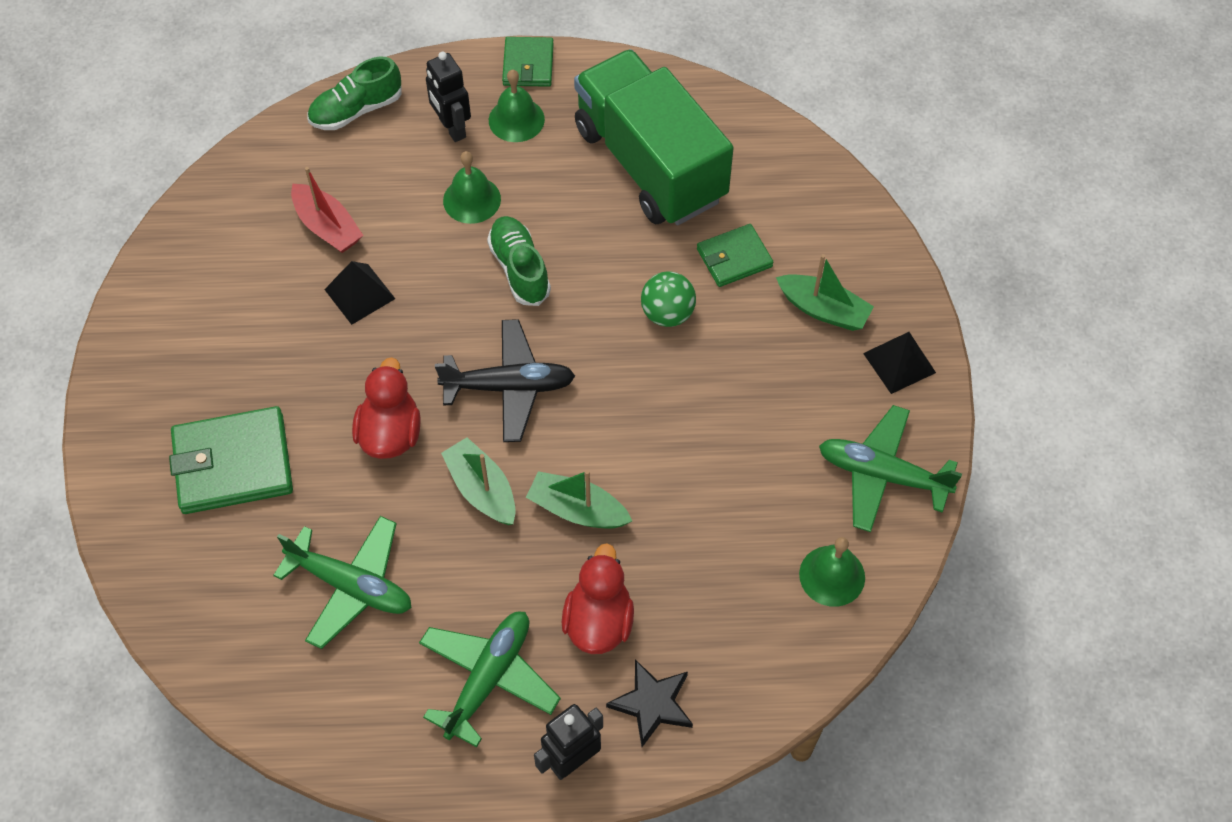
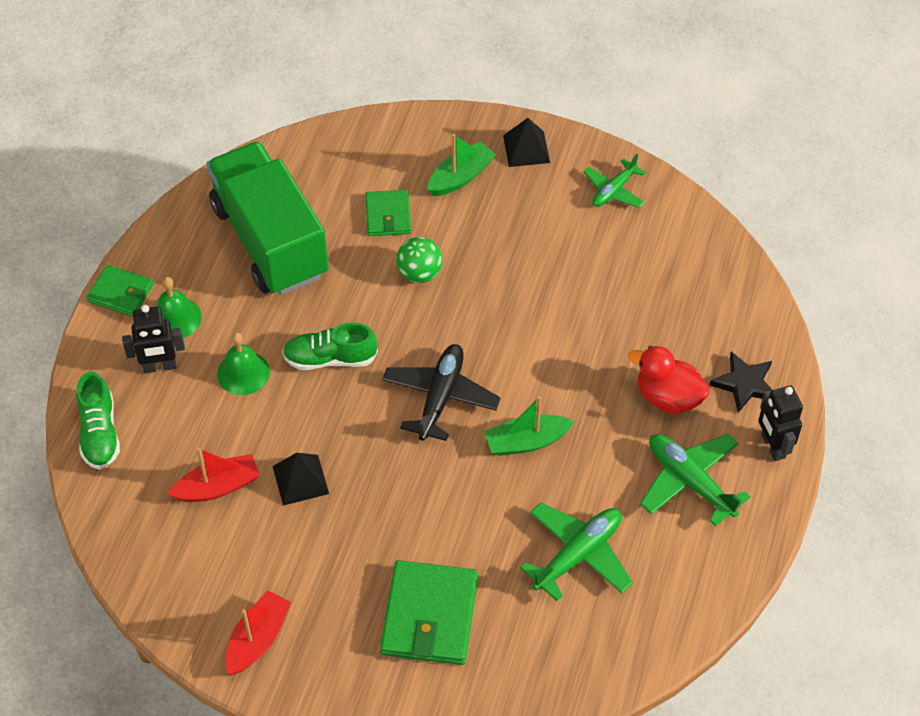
camera: 70 degrees left, 5 degrees down
(164, 321) = (258, 639): none -> red boat
(390, 433) = (448, 492): red duck -> none
(577, 510) = (569, 383): green boat -> none
(650, 163) = (270, 240): green truck -> green truck turned 75 degrees clockwise
(832, 575) = (682, 246): green bell -> none
(882, 475) = (614, 190): green plane -> green plane, size x0.64

